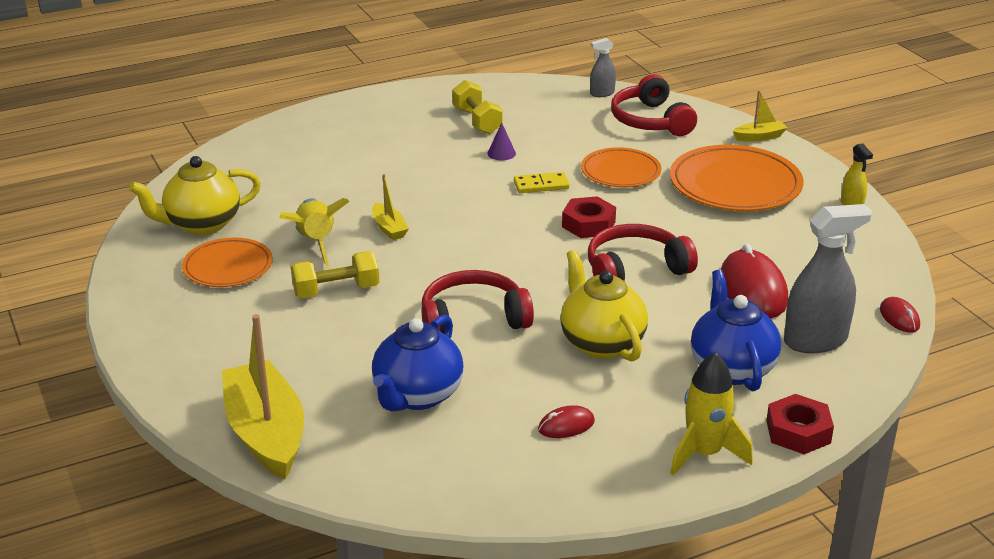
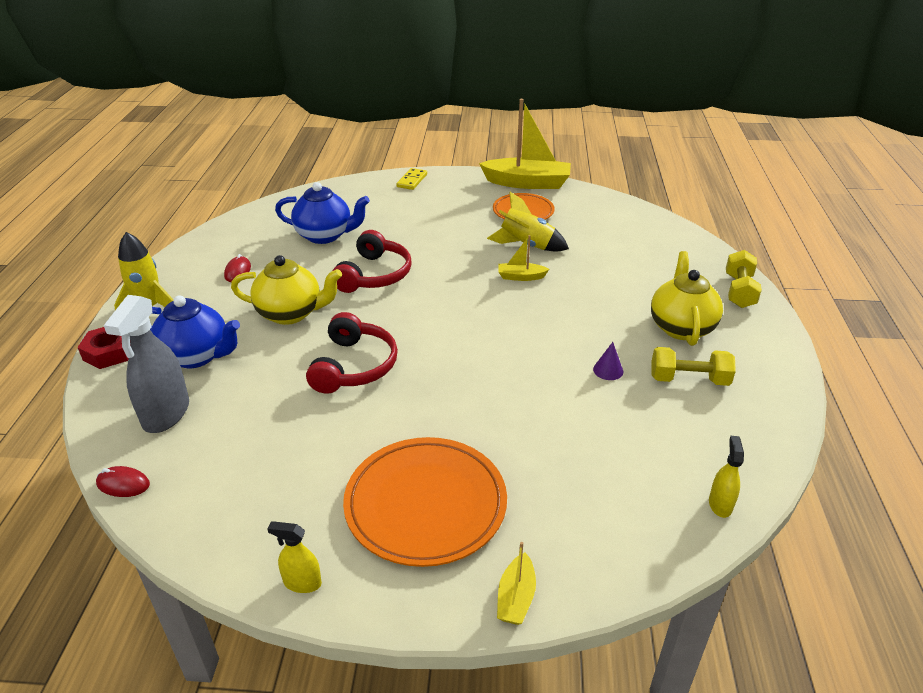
camera: 120 degrees right, 5 degrees up
(202, 224) = (586, 213): yellow teapot -> yellow teapot (681, 327)
(266, 433) = (349, 191): yellow boat -> yellow boat (527, 183)
(336, 291) = (459, 238): yellow dumbbell -> yellow dumbbell (739, 291)
(417, 396) = (325, 235): blue teapot -> blue teapot turned 135 degrees clockwise
(541, 185) = (529, 371): yellow domino -> yellow domino (412, 181)
(588, 224) = (441, 370): red nut -> none
(602, 93) = (720, 504): grey spray bottle -> yellow spray bottle
(620, 172) = (517, 431): orange plate -> none
(650, 121) = (620, 512): red headphones -> none
(753, 290) = (259, 416): red mouse -> none

